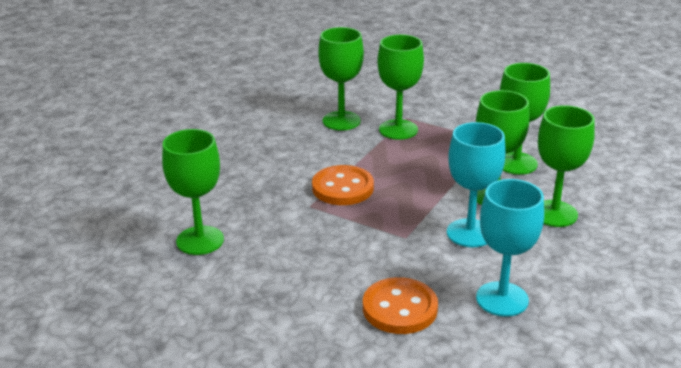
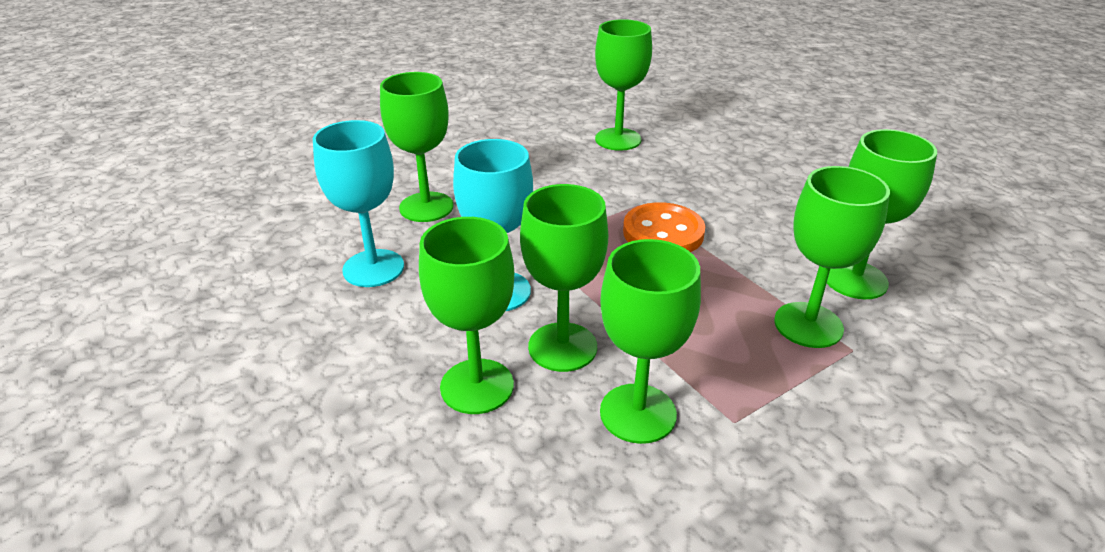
camera: 115 degrees right, 5 degrees up
(400, 308) = (426, 207): orange button -> green goblet

